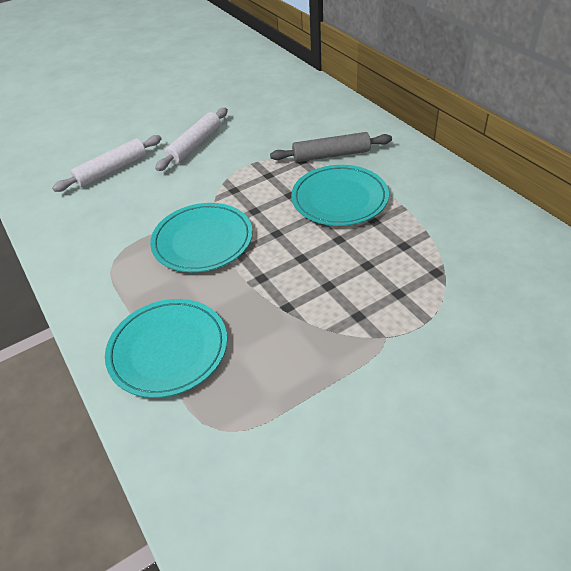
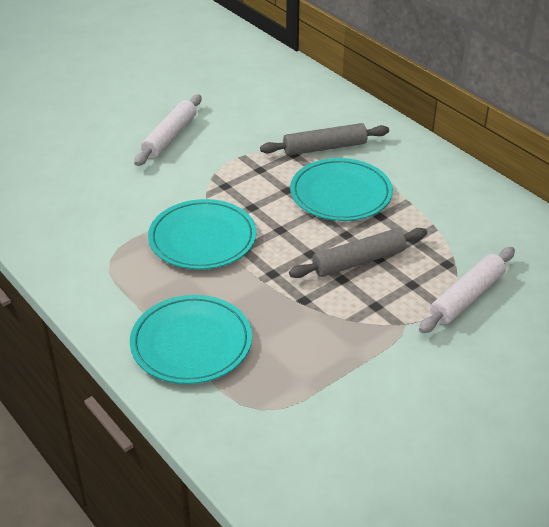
camera: 10 degrees left, 5 degrees down
(112, 170) = (80, 165): white rolling pin -> white rolling pin (467, 297)
(347, 267) = (359, 261): none -> grey rolling pin

